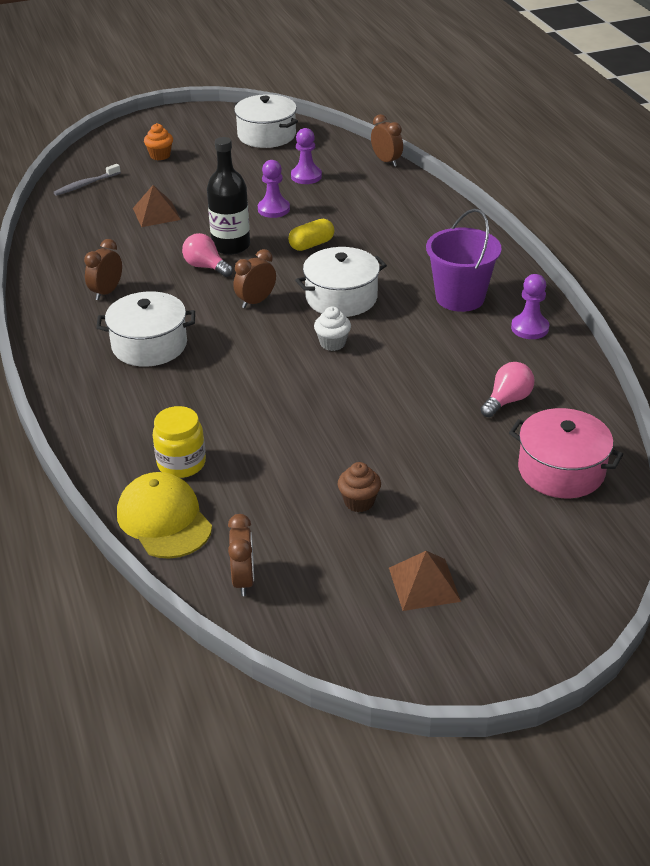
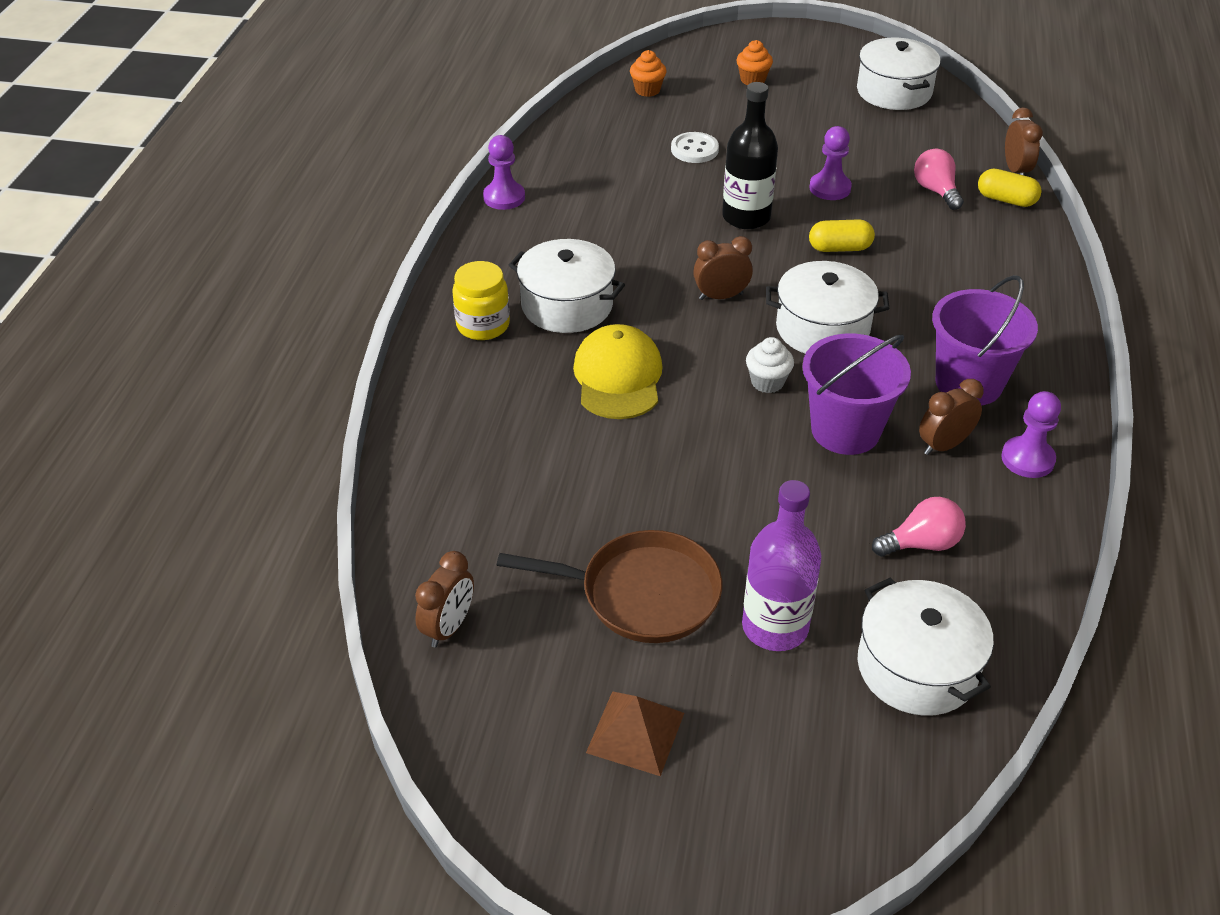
camera: 30 degrees right, 5 degrees up
(86, 184) = (647, 90): grey toothbrush -> orange cupcake
(106, 292) = (571, 225): brown clock -> brown clock (943, 445)
(156, 214) = (694, 149): brown pyramid -> white button
(164, 519) = (425, 517): yellow cap -> yellow cap (618, 377)
(181, 463) = (492, 459): yellow jar -> yellow jar (483, 325)
(206, 267) = (698, 233): pink light bulb -> pink light bulb (936, 191)
(306, 176) = (900, 159): purple pawn -> purple pawn (504, 197)
(359, 502) = (643, 594): brown cupcake -> brown pan
(394, 181) = (1006, 200): none -> yellow capsule
(407, 353) = (845, 430): none -> purple bucket
(459, 485) = (775, 627): none -> purple bottle
(561, 470) = (916, 667): pink pot -> white pot

